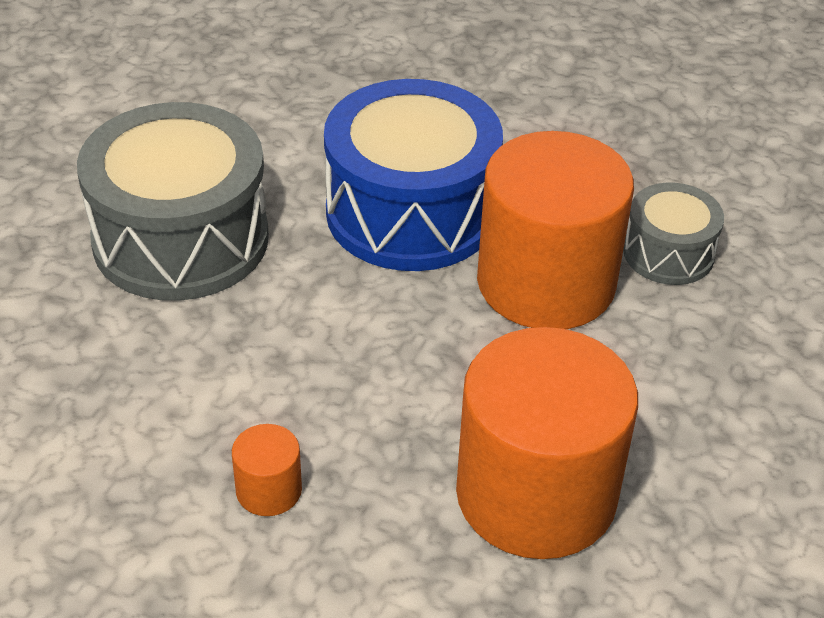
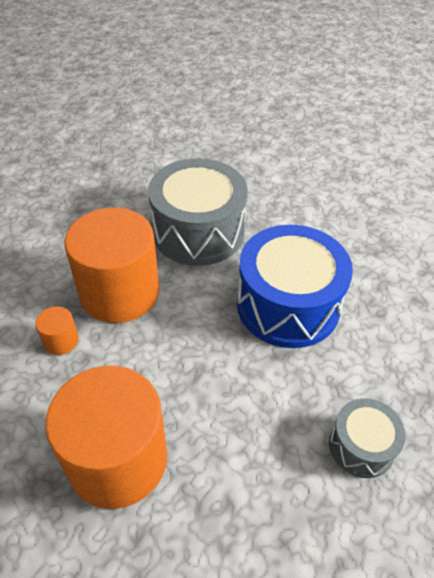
camera: 60 degrees right, 5 degrees up
(546, 282) = (283, 391): orange cylinder -> orange cylinder (119, 292)

